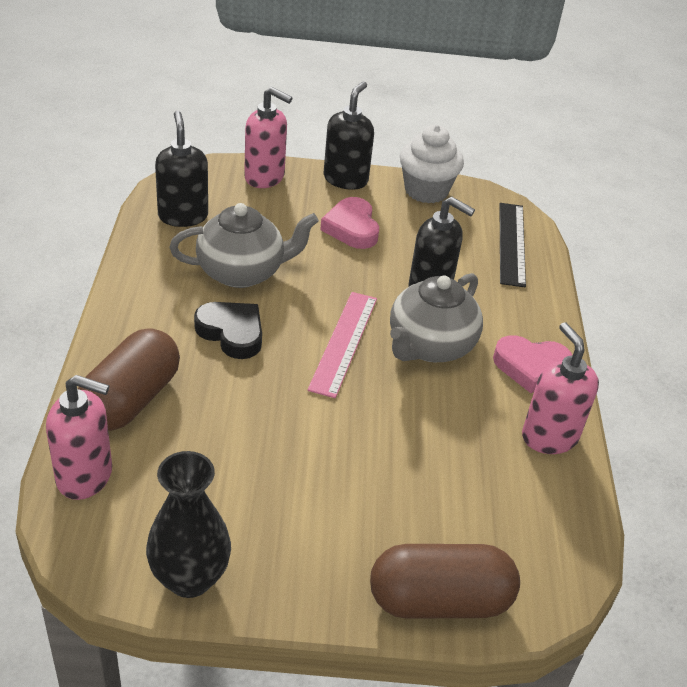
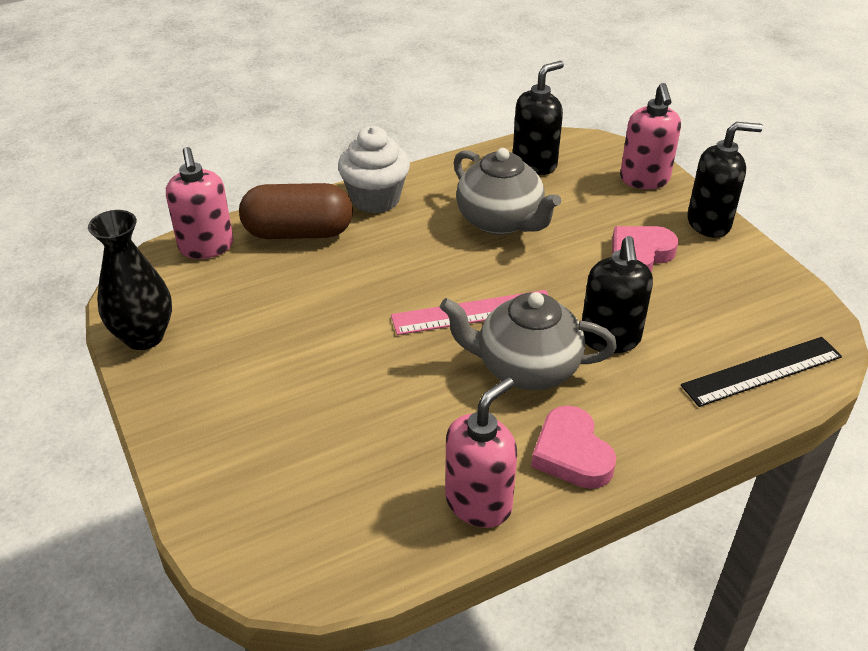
camera: 65 degrees right, 0 degrees up
(232, 333) = (419, 247): black heart -> none
(426, 191) = (766, 279): white cupcake -> white cupcake (375, 199)
(439, 600) = (207, 490): brown capsule -> none

